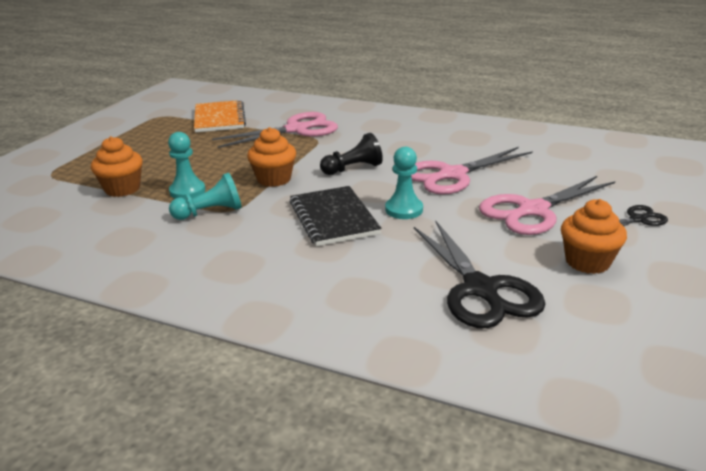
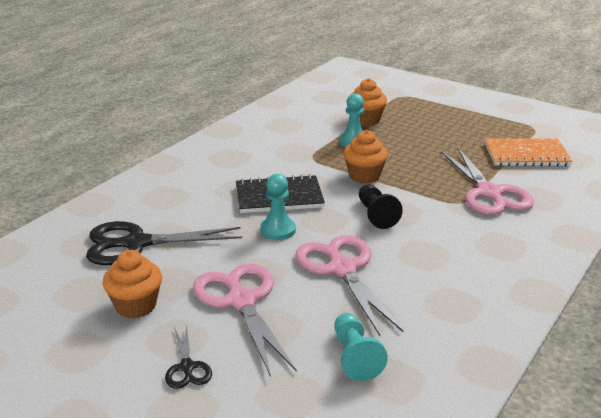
camera: 100 degrees right, 0 degrees up
(210, 212) = (312, 150): turquoise pawn -> turquoise pawn (355, 357)

